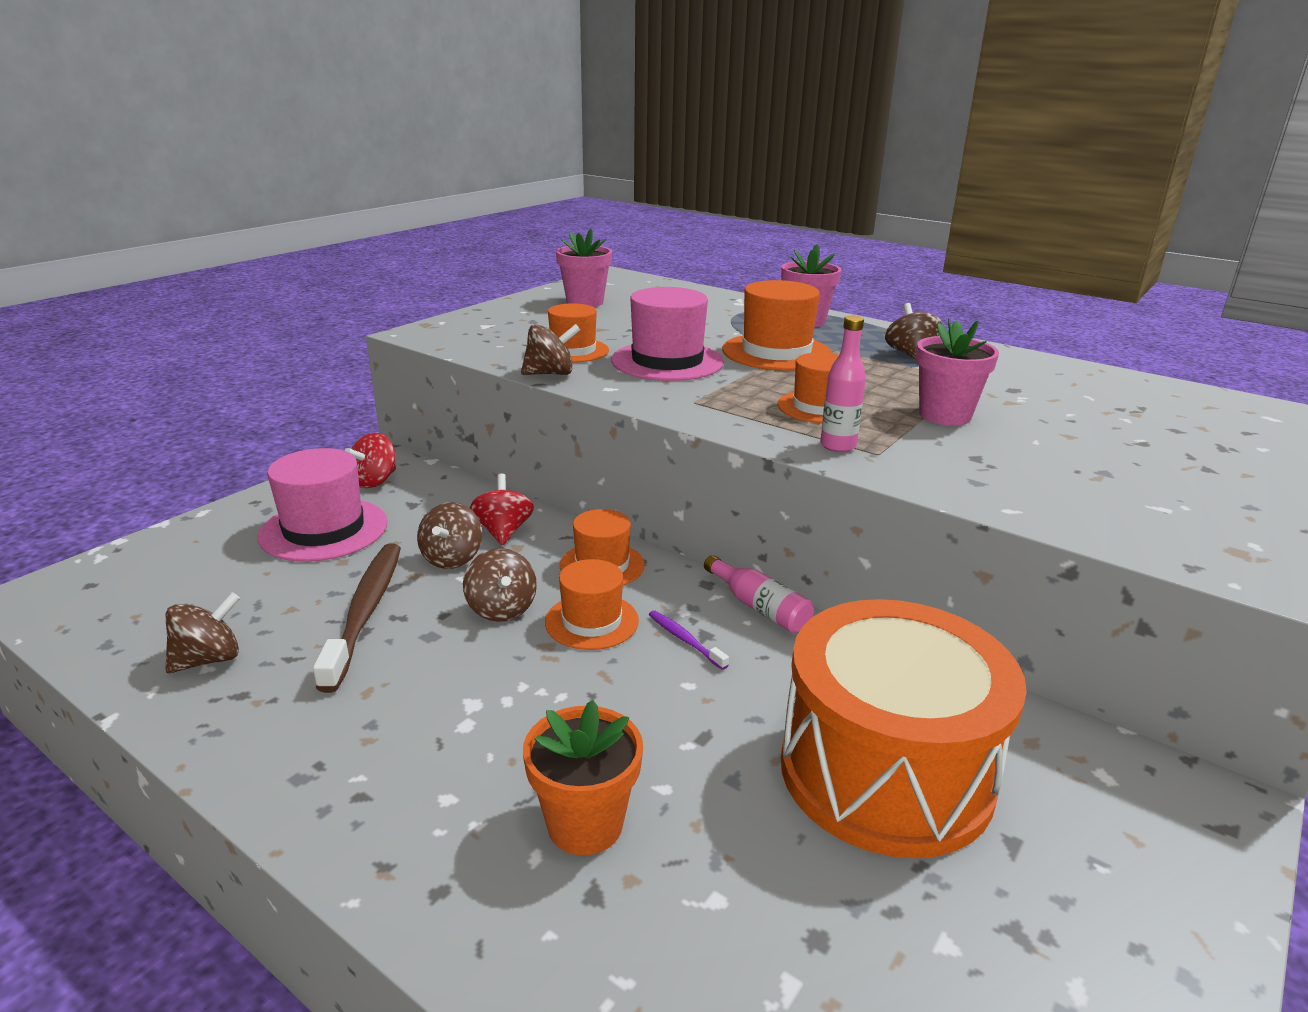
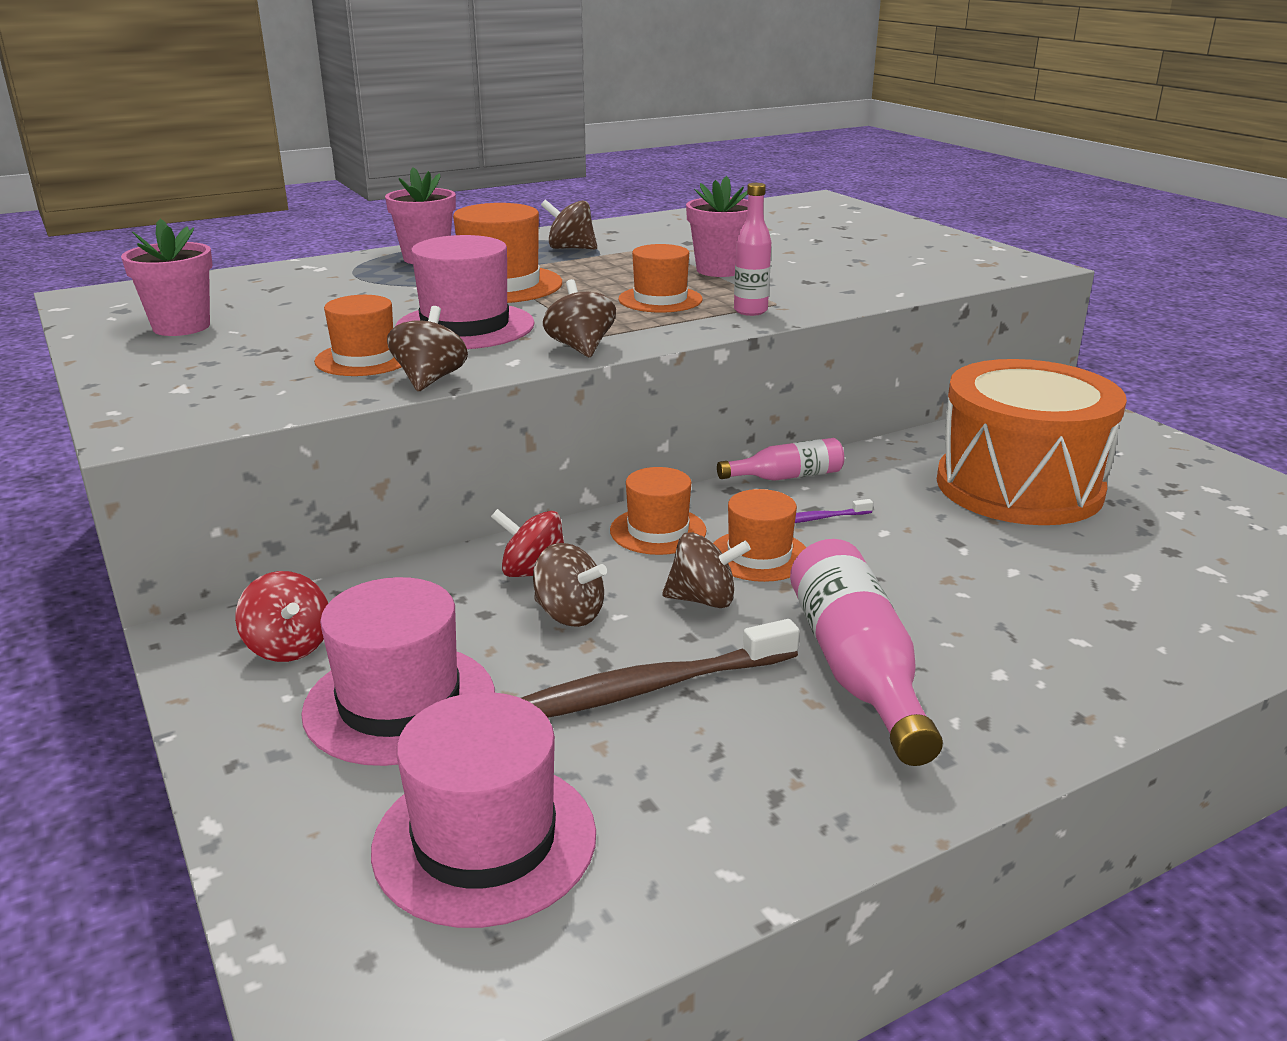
camera: 65 degrees left, 0 degrees up
(188, 592) = (485, 840): none -> pink hat
(209, 659) = (682, 821): brown spinning top -> brown spinning top (580, 348)
(365, 612) = (648, 688): brown toothbrush -> brown toothbrush turned 45 degrees counterclockwise
(424, 706) = (856, 669): none -> pink bottle
(585, 824) = (1048, 612): orange flower pot -> none

